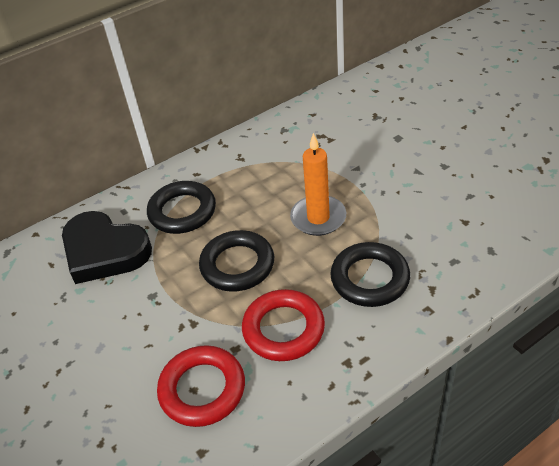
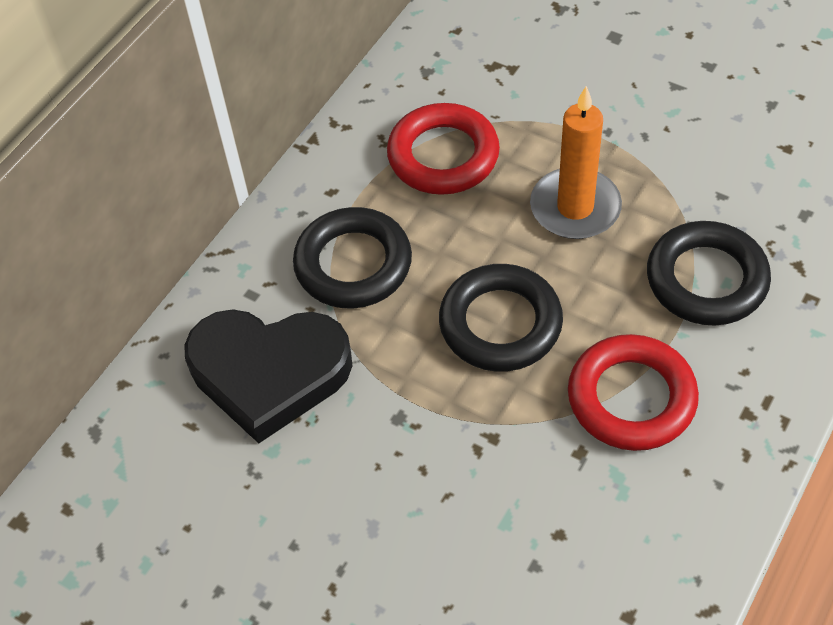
camera: 25 degrees left, 10 degrees up
(202, 389) = (572, 529): red ring -> red ring (443, 155)

